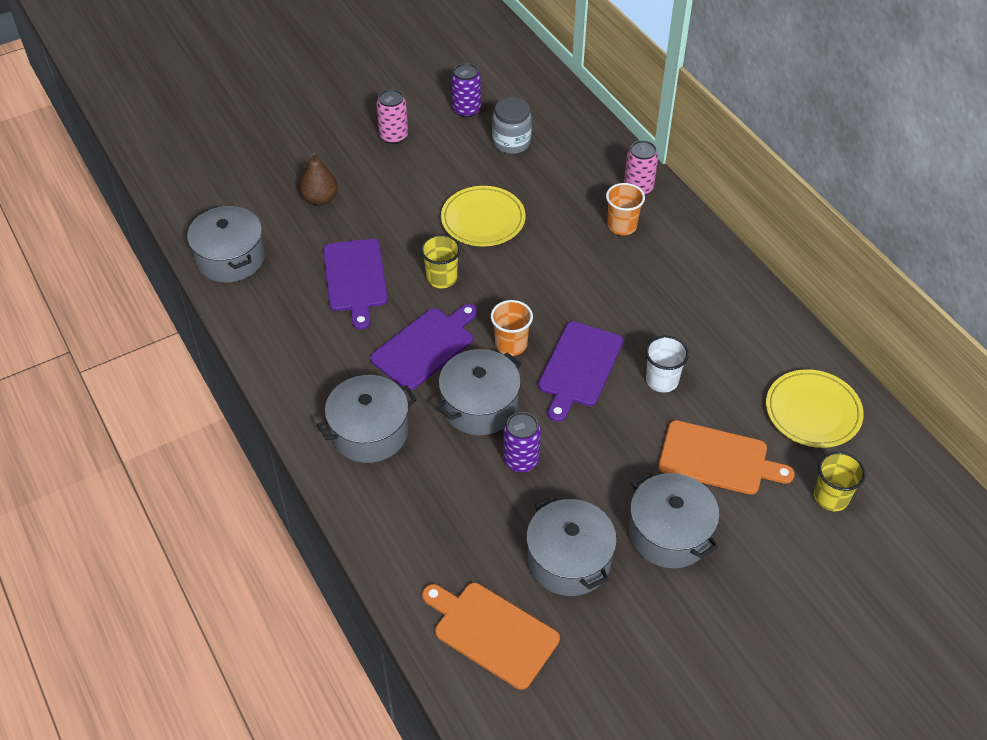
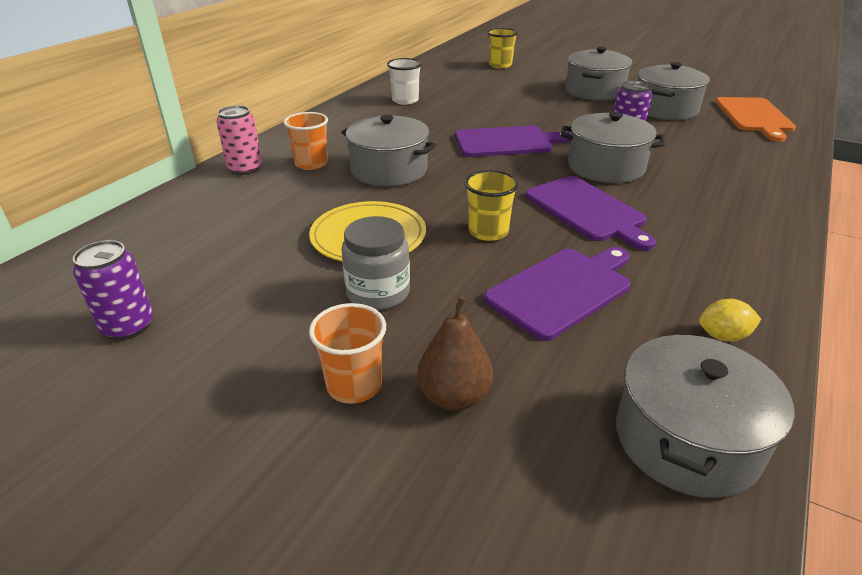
camera: 120 degrees left, 15 degrees down
(263, 319) = (723, 336): none -> yellow lemon
(369, 432) = (717, 204): grey pot -> grey pot (389, 170)
(394, 136) = (234, 380): pink can -> none
(425, 346) = (587, 210): purple cutting board -> purple cutting board turned 135 degrees counterclockwise
(511, 142) = (199, 262): grey jar -> grey jar (378, 293)
(511, 344) = (523, 173): orange cup -> orange cup (354, 385)
(662, 380) = (477, 115): white cup -> white cup (405, 100)
(717, 459) = (518, 90): orange cutting board -> none
(813, 411) = (441, 76): yellow plate -> none

